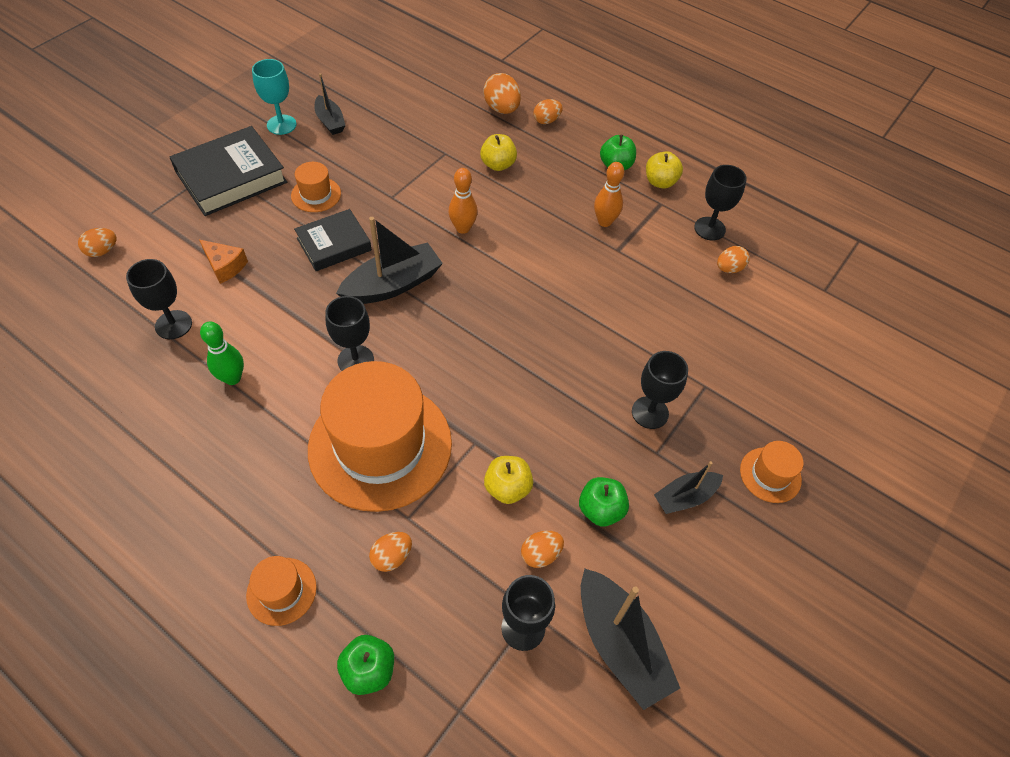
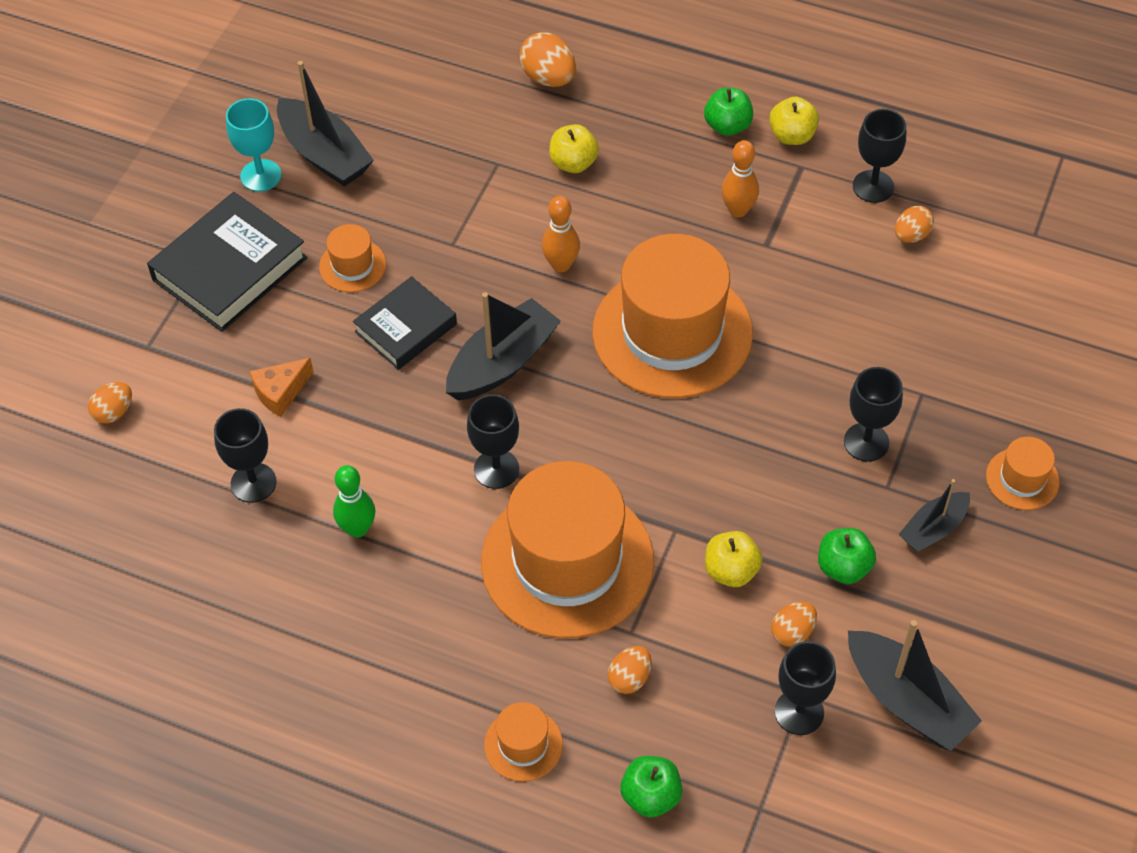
camera: 10 degrees left, 0 degrees up
(225, 266) = (280, 392): orange cheese -> orange cheese turned 120 degrees clockwise
(330, 121) = (324, 154): black boat -> black boat, size x1.67
(526, 294) = (672, 332): none -> orange hat
(546, 121) = (615, 81): orange egg -> none

